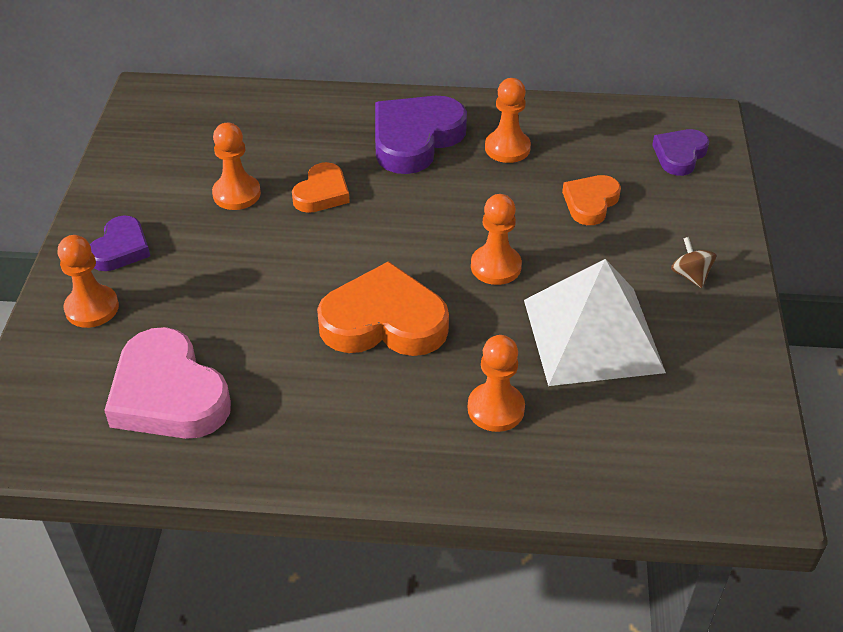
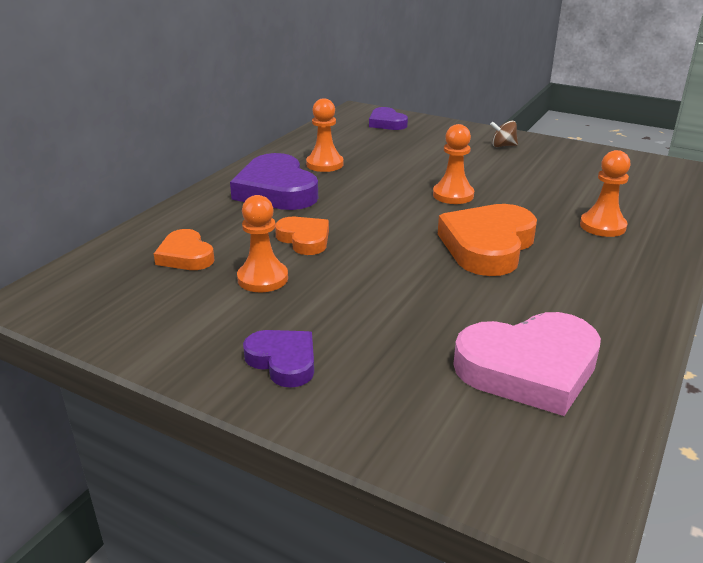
camera: 65 degrees left, 15 degrees down
(92, 308) = (367, 398): orange pawn -> none
(590, 203) = (410, 154): orange heart -> orange heart (185, 256)
(592, 335) = (542, 182): white pyramid -> none

